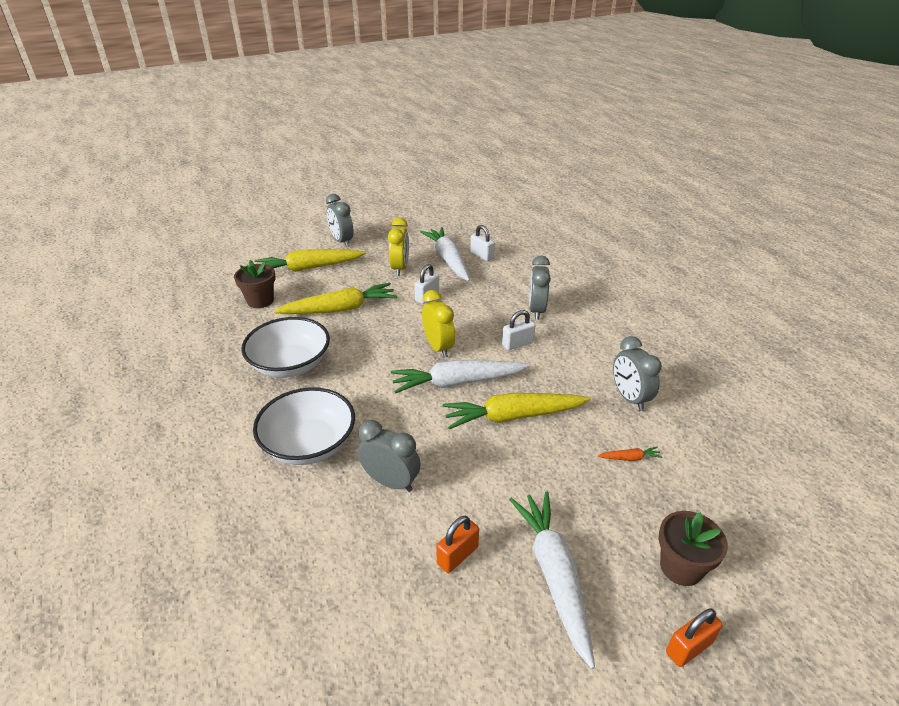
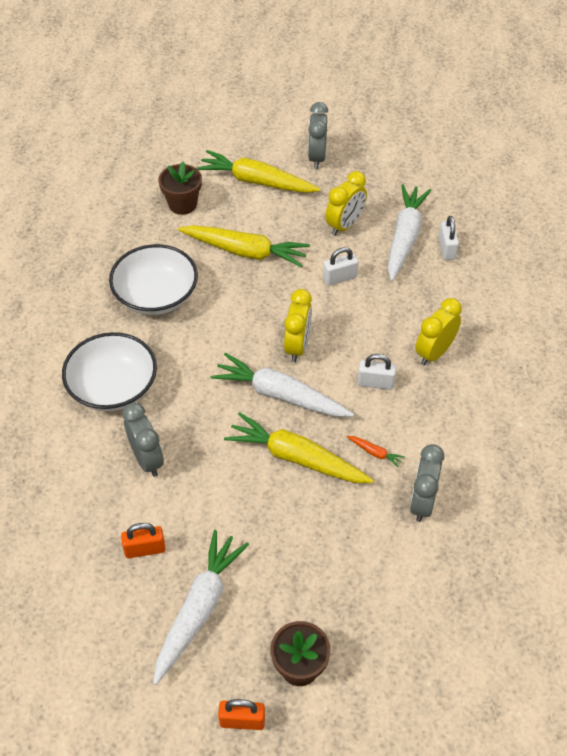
camera: 35 degrees right, 15 degrees up
(536, 310) = (434, 352): grey clock -> yellow clock
(630, 458) = (358, 557): orange carrot -> orange carrot (375, 453)

